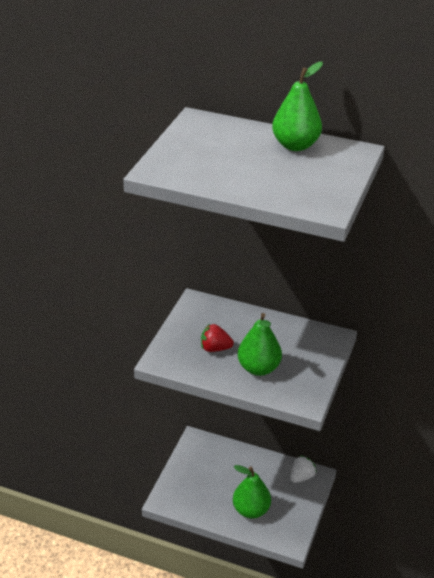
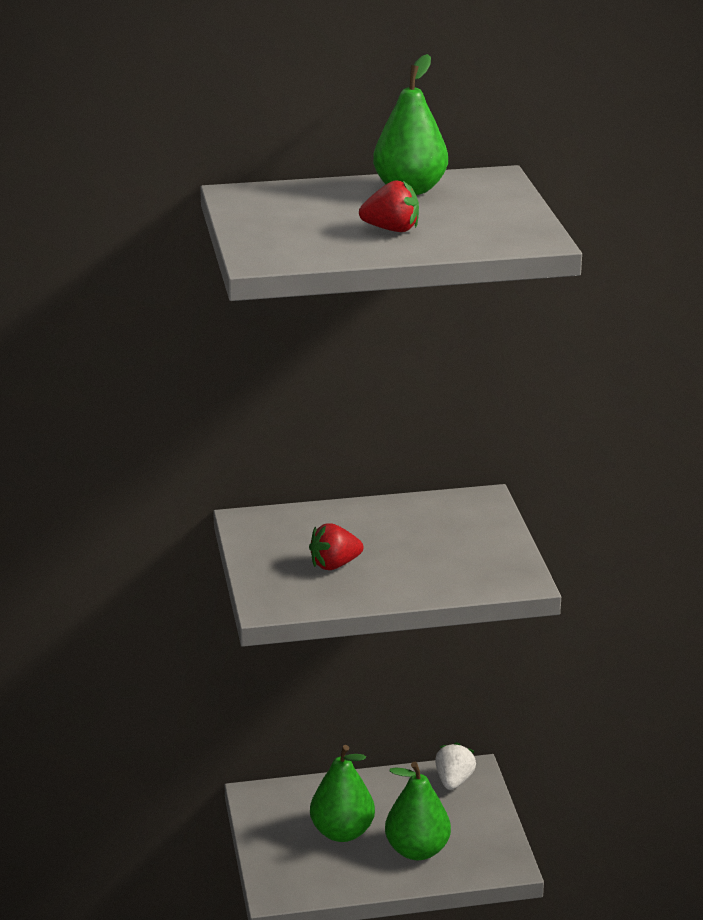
camera: 30 degrees left, 10 degrees down
(250, 172) = (392, 229): none -> red strawberry
(258, 368) = (419, 566): green pear -> green pear (342, 832)

